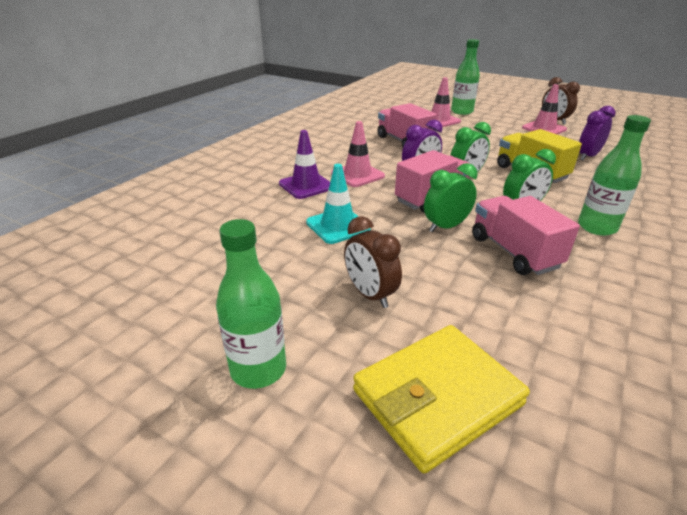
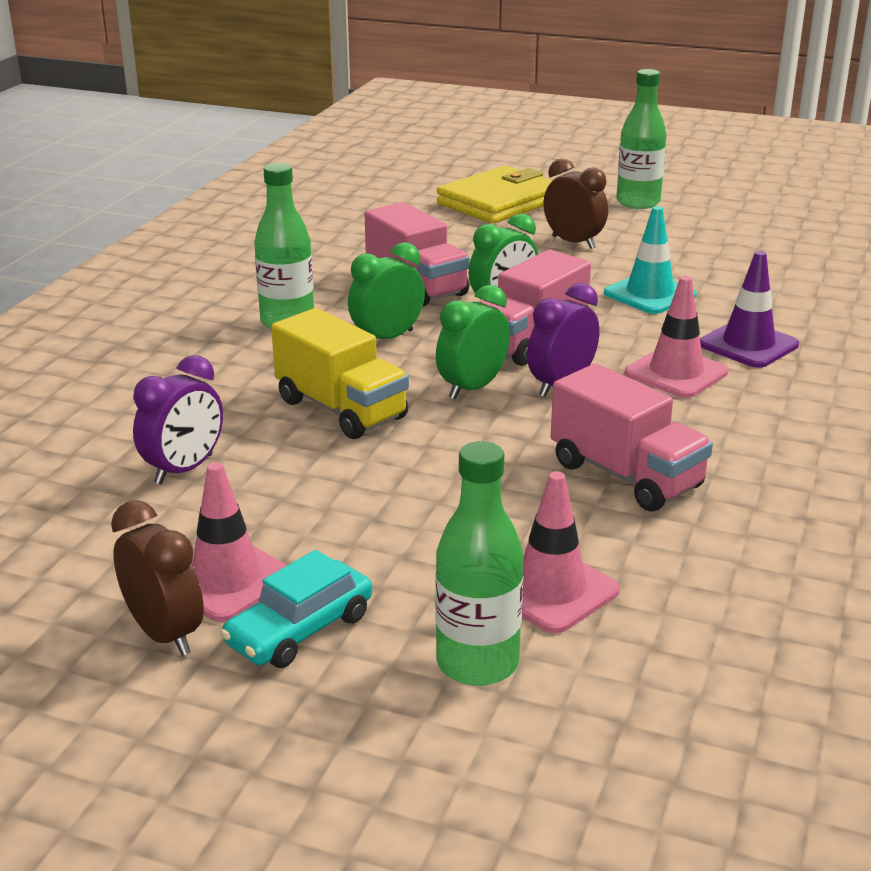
camera: 170 degrees right, 5 degrees down
(514, 119) = (300, 630): none -> turquoise car

